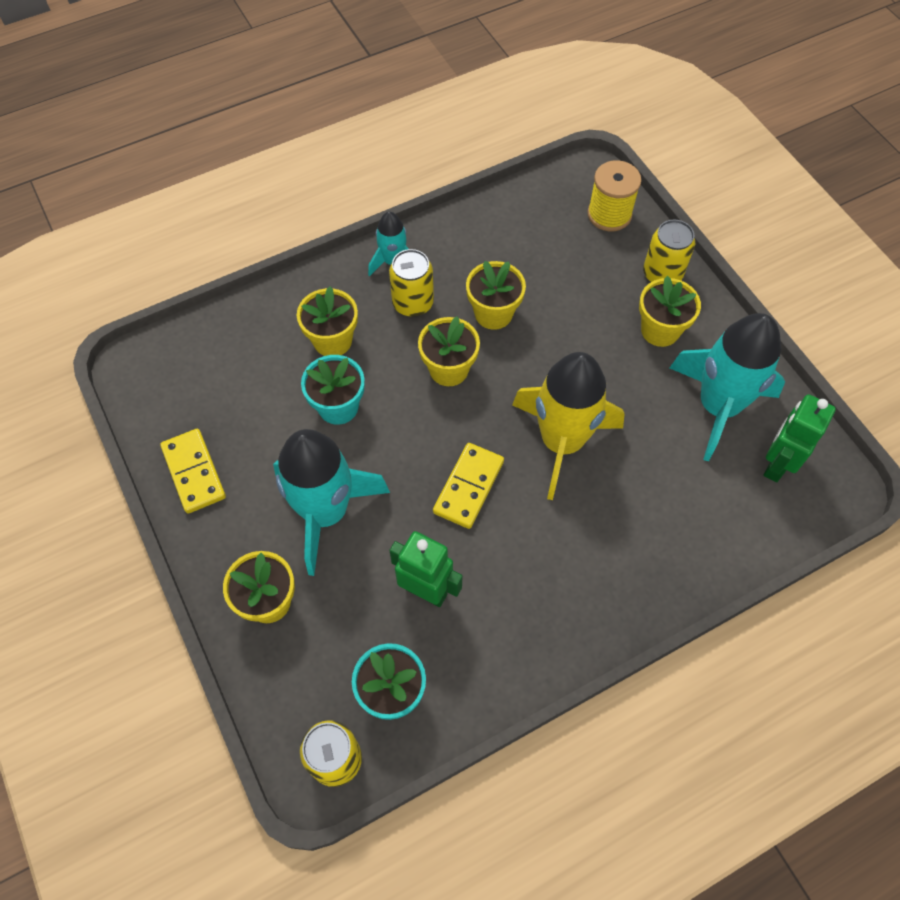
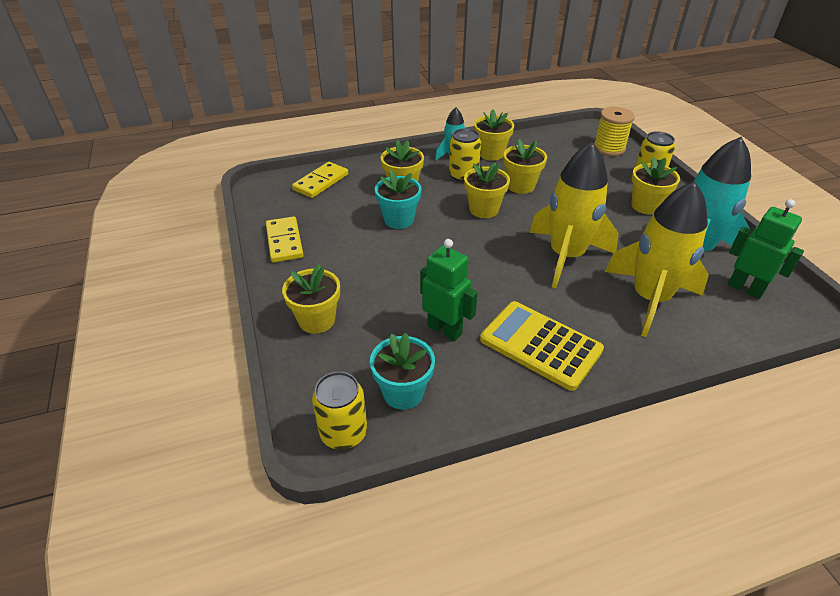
camera: 10 degrees right, 20 degrees down
(326, 512) = (375, 274): turquoise rocket -> none
(446, 250) = (491, 154): none -> yellow flower pot
(469, 487) = (489, 273): yellow domino -> yellow domino (321, 182)
(540, 595) = (540, 345): none -> yellow calculator
(664, 500) = (650, 299): none -> yellow rocket
(776, 464) = (745, 288): green robot -> green robot turned 90 degrees clockwise

